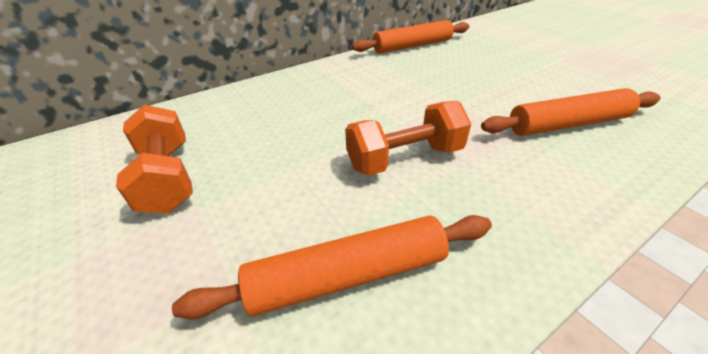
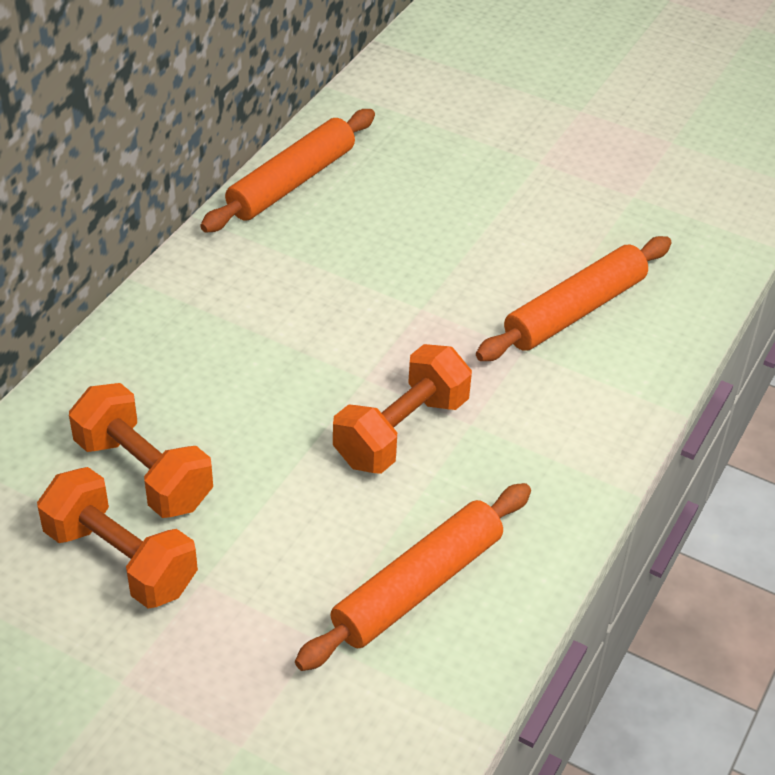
camera: 30 degrees left, 5 degrees up
(230, 137) = (144, 473): none -> orange dumbbell

